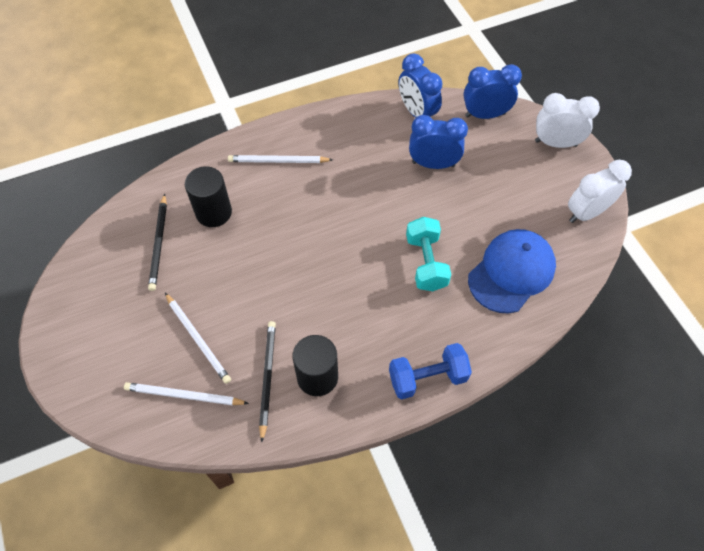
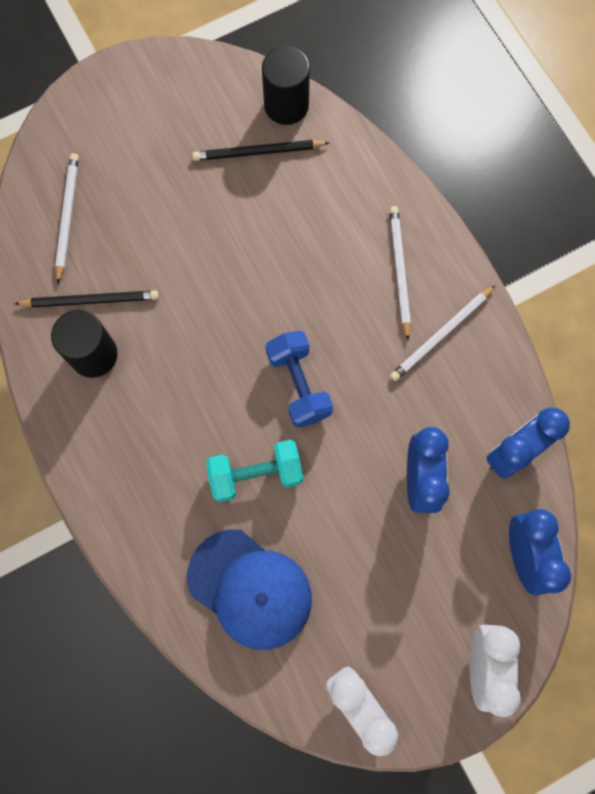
camera: 85 degrees right, 15 degrees up
(198, 339) = (135, 218): white pencil -> white pencil (441, 335)
(214, 212) = (309, 205): black cylinder -> black cylinder (286, 105)
(427, 378) = (96, 481): blue dumbbell -> blue dumbbell (299, 385)

